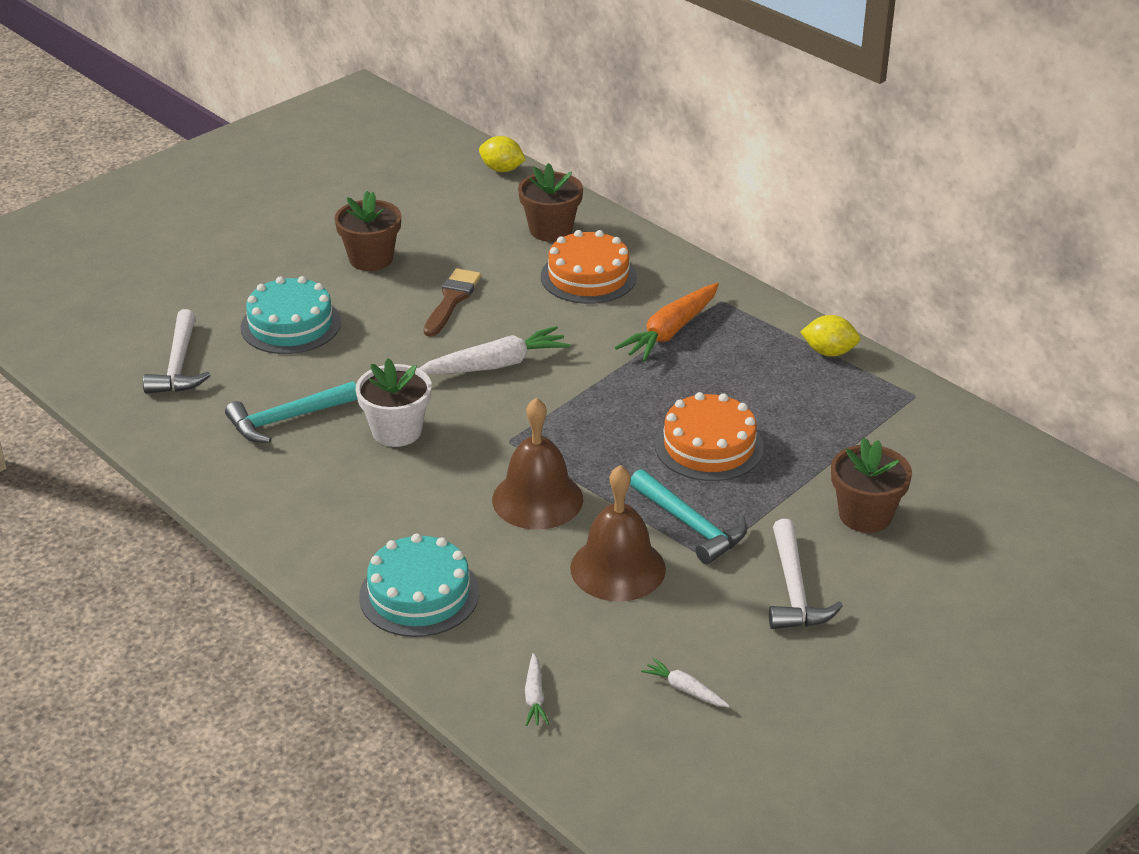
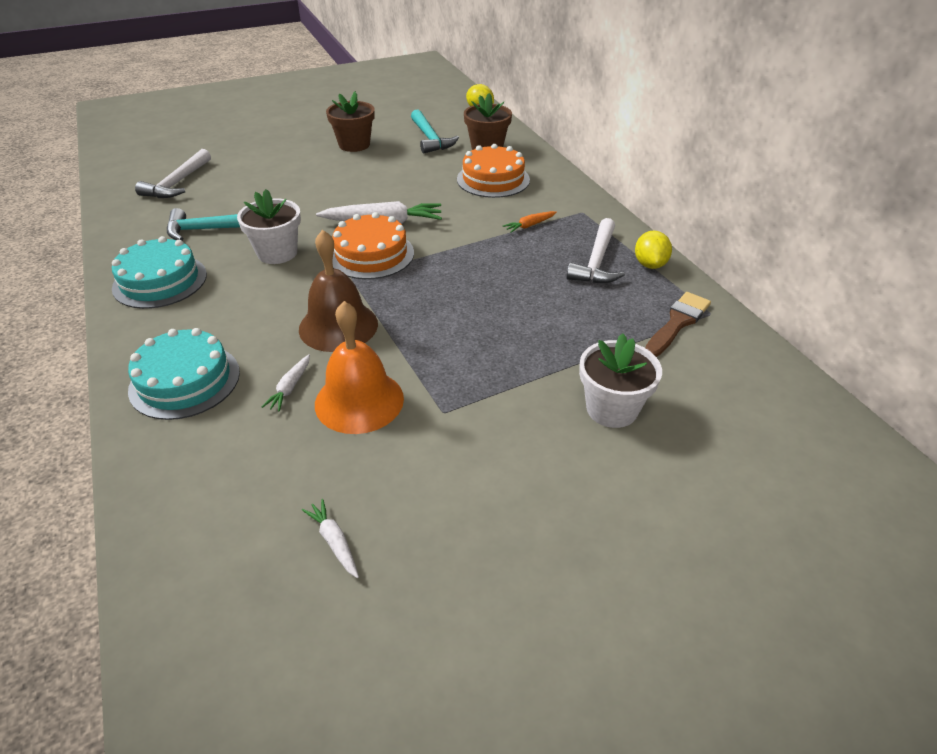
camera: 20 degrees right, 5 degrees up
(290, 325) = (269, 173): turquoise cake -> turquoise cake (160, 281)
(451, 300) = (386, 177): brown brush -> brown brush (677, 323)
(535, 697) = (196, 506): white carrot -> white carrot (290, 388)
(618, 568) = (359, 401): brown bell -> orange bell
(670, 331) = (529, 225): orange carrot -> orange carrot, size x0.50
(690, 525) = (447, 378): turquoise hammer -> turquoise hammer (430, 139)
(709, 446) = (505, 316): orange cake -> orange cake (371, 254)
(794, 590) = (503, 465): white hammer -> white hammer (596, 262)
(829, 352) = (650, 264): yellow lemon -> yellow lemon turned 60 degrees clockwise
(865, 515) = (611, 409): brown flower pot -> white flower pot

